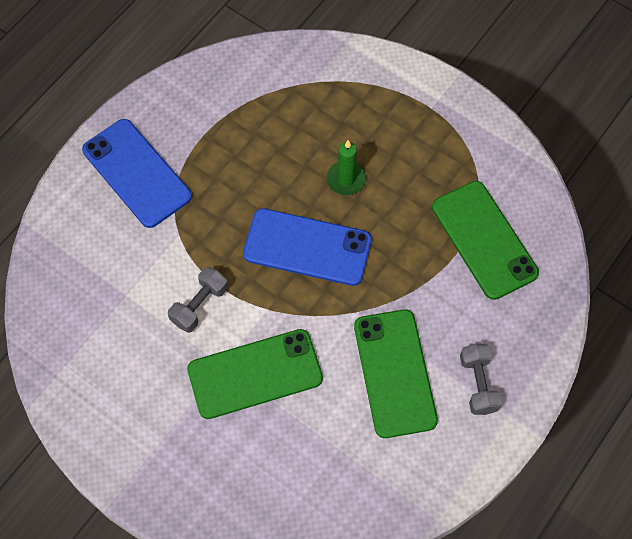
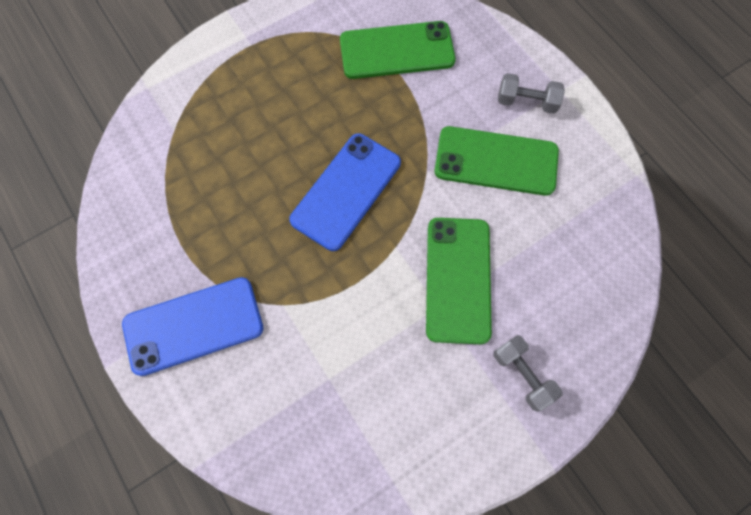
camera: 70 degrees left, 5 degrees up
(199, 305) = (368, 308): grey dumbbell -> grey dumbbell (522, 375)
(346, 179) = (291, 136): green candle -> none

